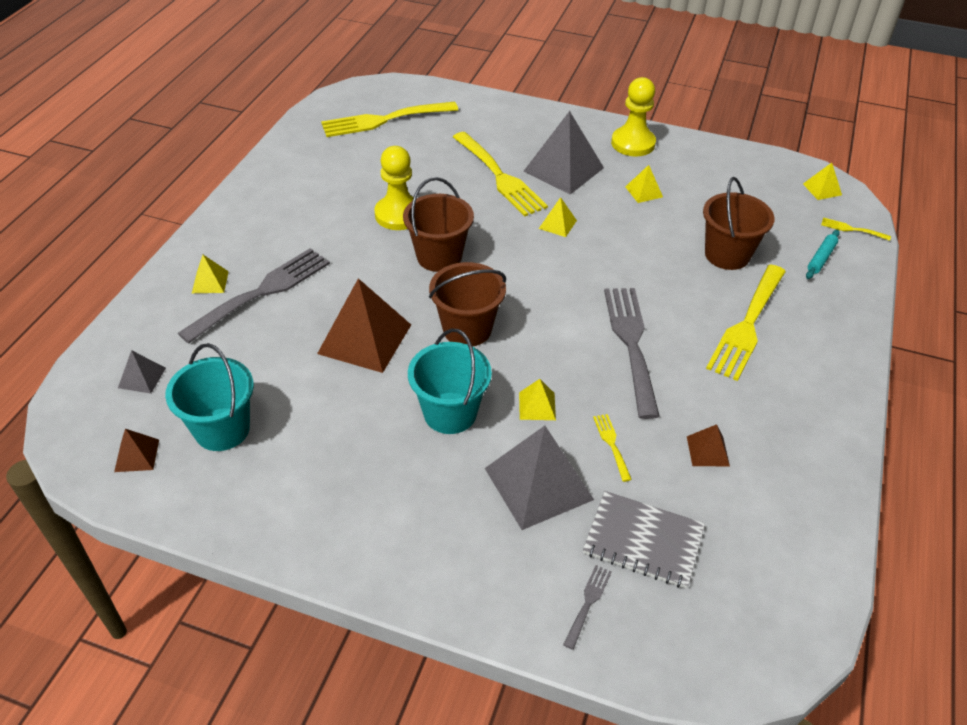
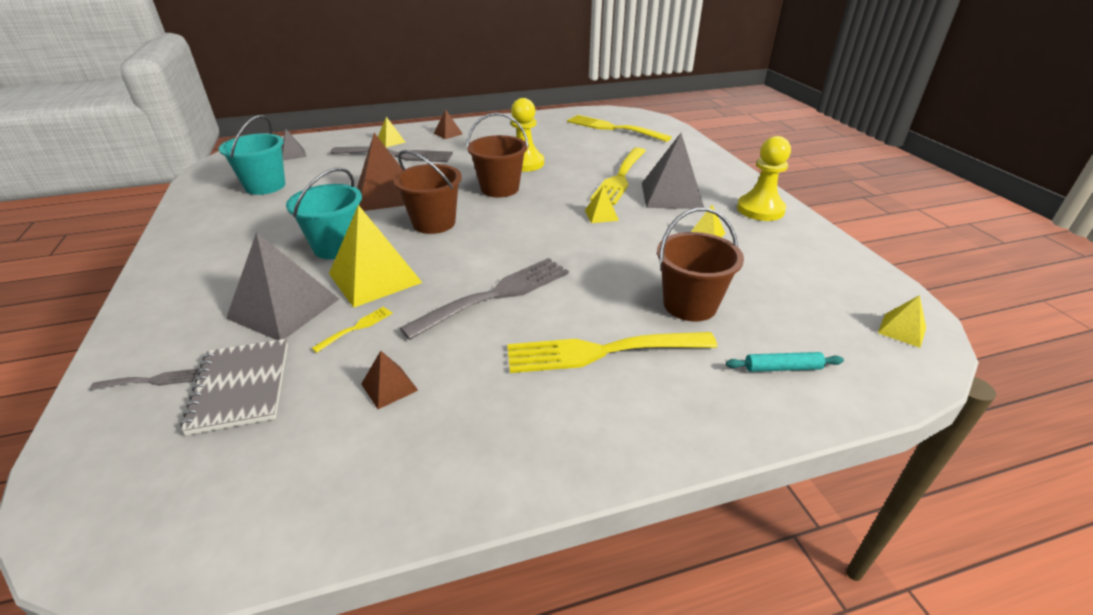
camera: 55 degrees right, 10 degrees down
(137, 455) = (228, 174): brown pyramid -> brown pyramid (448, 133)
(537, 406) = (375, 278): yellow pyramid -> yellow pyramid, size x2.11
(851, 229) = (873, 375): yellow fork -> none

